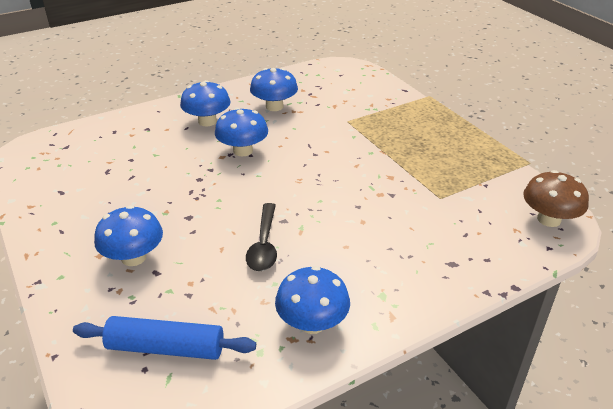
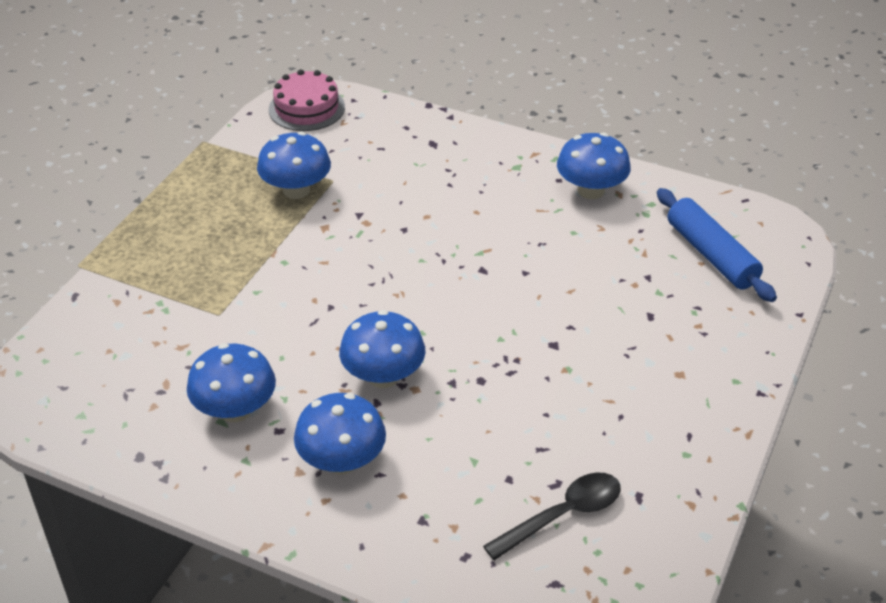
camera: 125 degrees left, 5 degrees up
(133, 257) = (653, 345): blue mushroom -> blue mushroom (296, 190)
(264, 245) = (533, 264): black spoon -> black spoon (562, 515)
(549, 219) = (306, 108): brown mushroom -> pink cake

